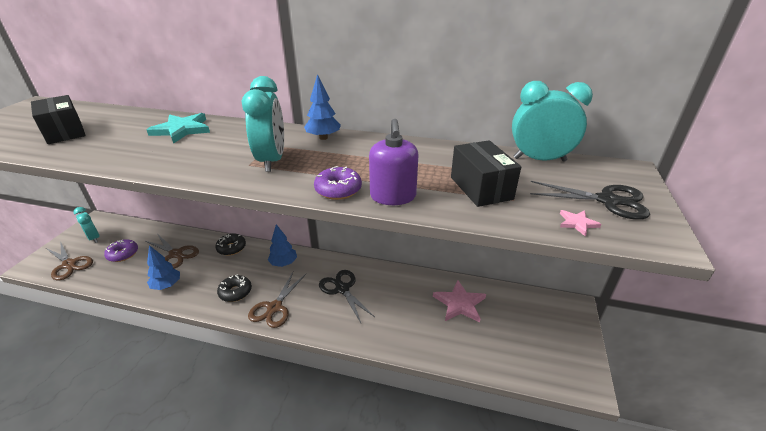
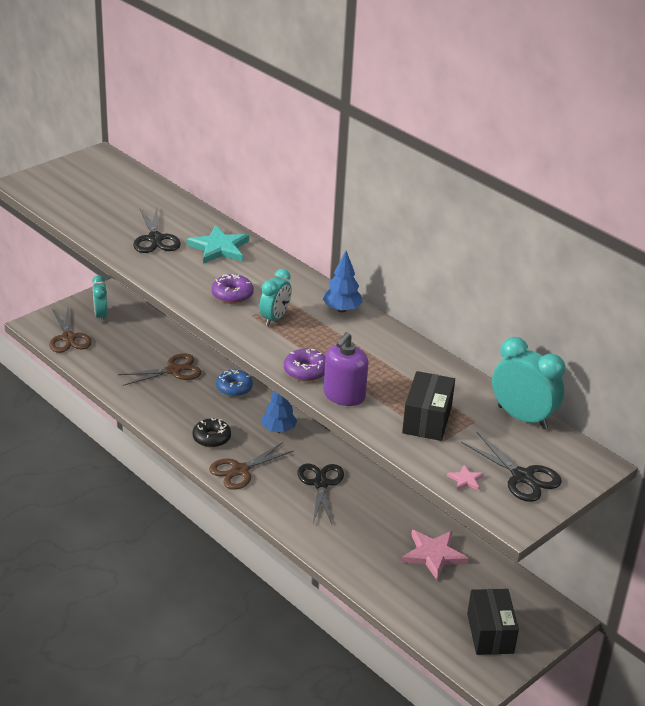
camera: 30 degrees right, 0 degrees up
(65, 132) = (118, 212): black box -> black box (490, 633)
(113, 139) = (155, 239): none -> black scissors
(123, 254) = (122, 348): purple donut -> purple donut (232, 295)
(167, 285) = (150, 401): blue tree -> none
(176, 254) = (173, 370): brown scissors -> brown scissors turned 90 degrees counterclockwise
(231, 248) = (234, 388): black donut -> blue donut
(272, 160) = (275, 318): turquoise clock -> turquoise clock, size x0.64

